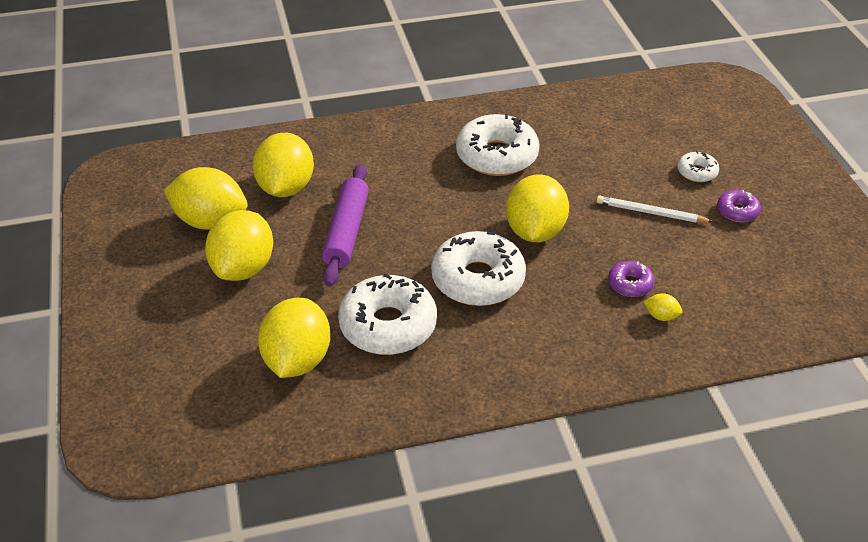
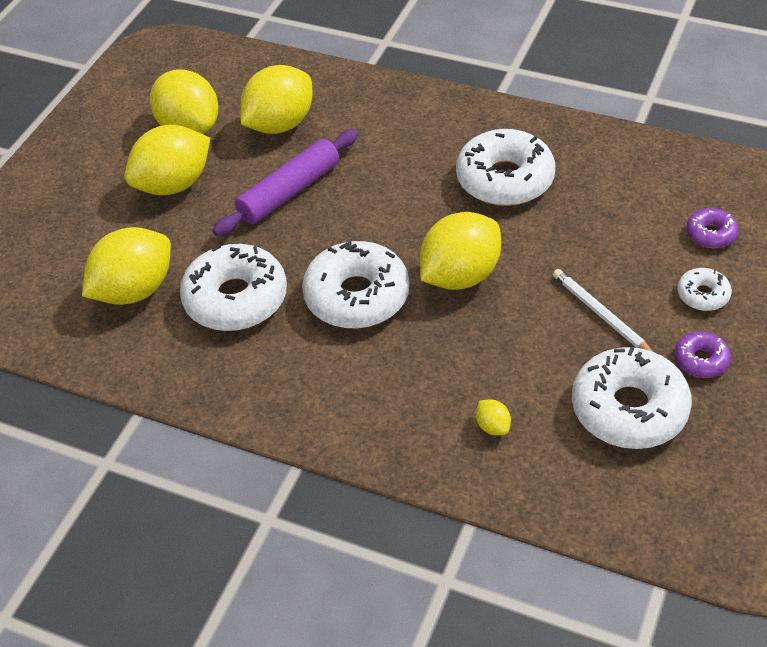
camera: 40 degrees right, 5 degrees up
(630, 284) = (497, 377): purple donut -> purple donut (711, 234)
(729, 261) = (629, 409): none -> white donut

